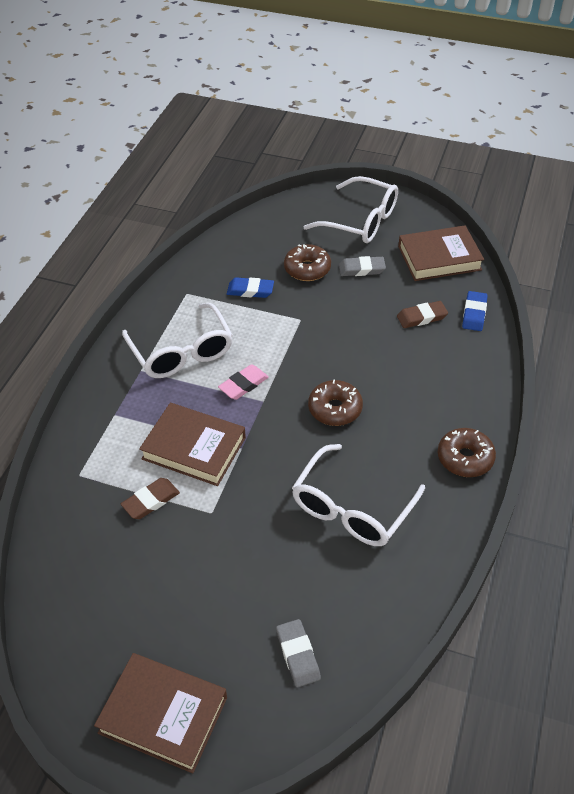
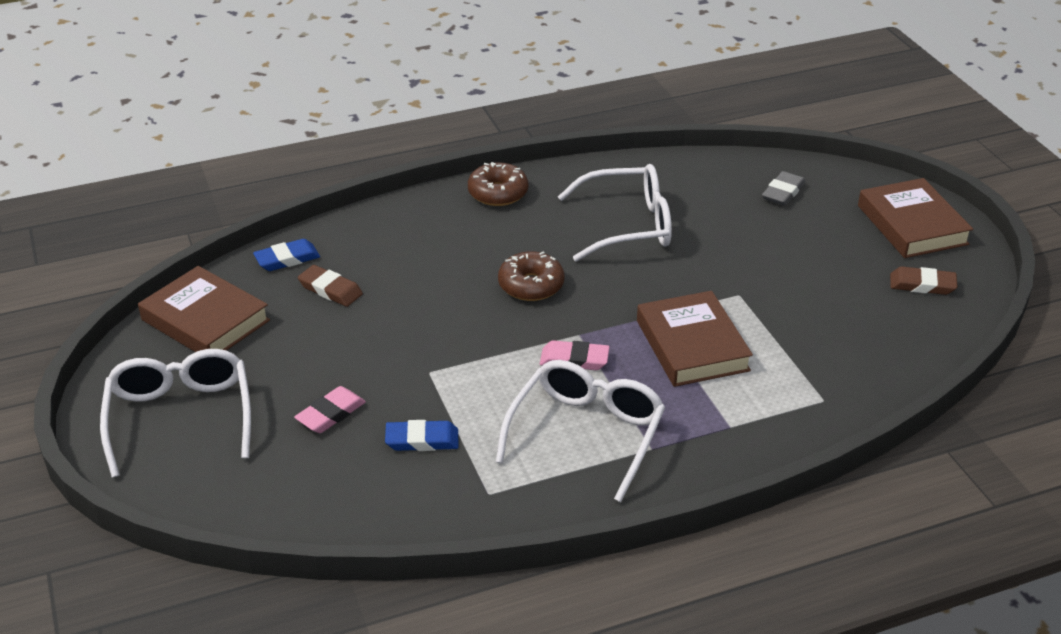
camera: 130 degrees left, 10 degrees down
(151, 501) = (780, 336): brown eraser -> brown eraser (922, 285)
(250, 290) = (422, 440): blue eraser -> blue eraser turned 60 degrees counterclockwise
(307, 269) = (331, 414): brown donut -> pink eraser
(362, 269) = (286, 369): grey eraser -> none

